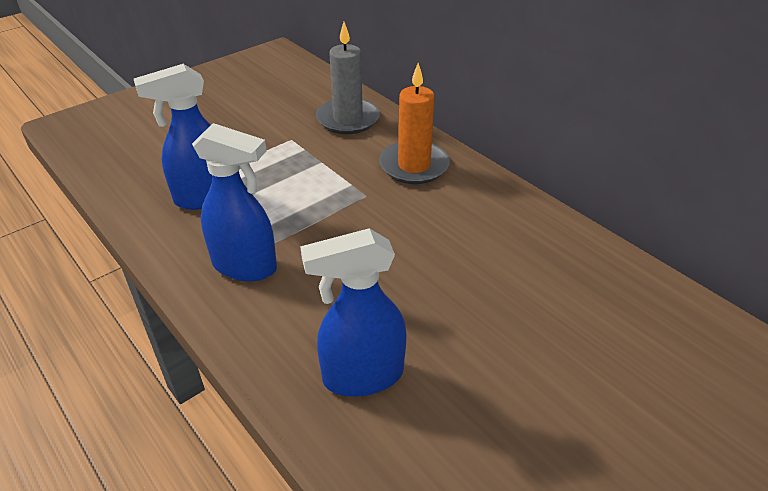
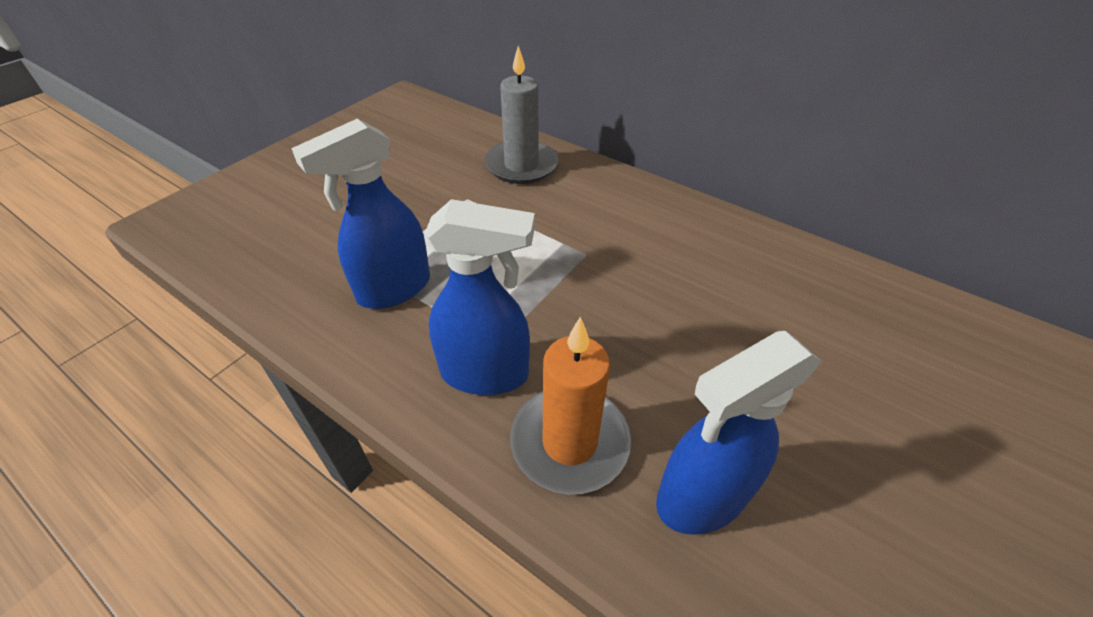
camera: 15 degrees left, 5 degrees up
(414, 166) = (621, 210): orange candle -> orange candle (569, 442)

